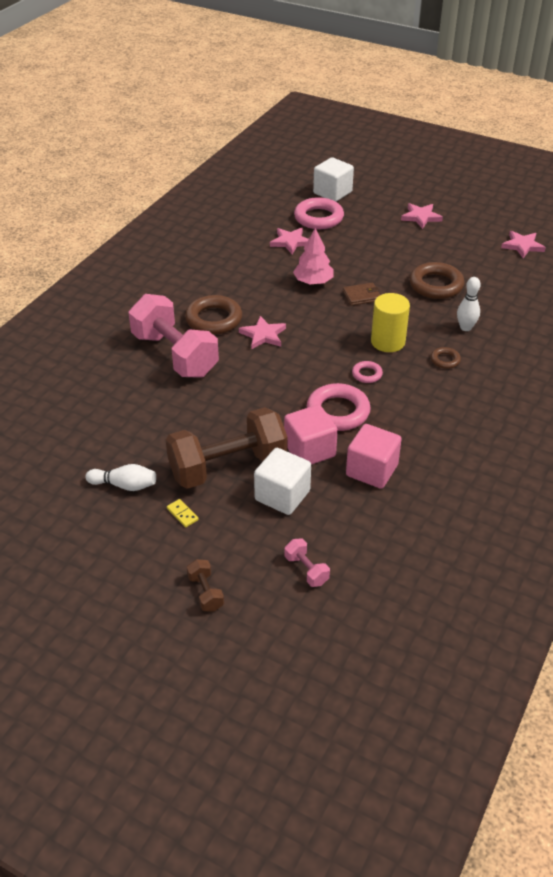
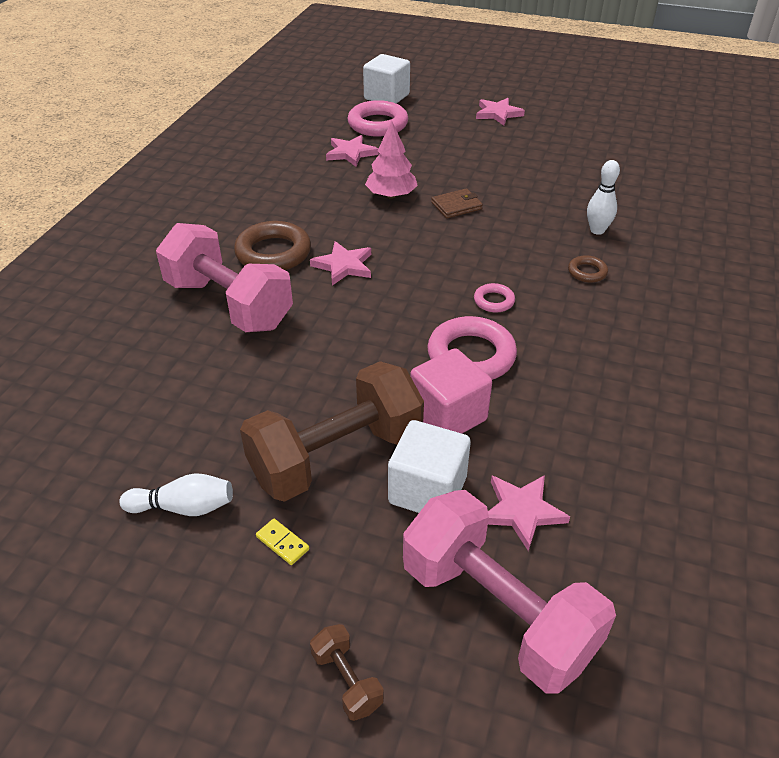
camera: 10 degrees left, 0 degrees up
(306, 570) = (497, 611): pink dumbbell -> pink dumbbell, size x2.45
(372, 470) = (544, 433): pink cube -> none
(388, 342) = (507, 257): yellow cylinder -> none
(436, 285) = (542, 185): brown ring -> none
(522, 246) = (626, 134): pink star -> pink star (521, 511)

